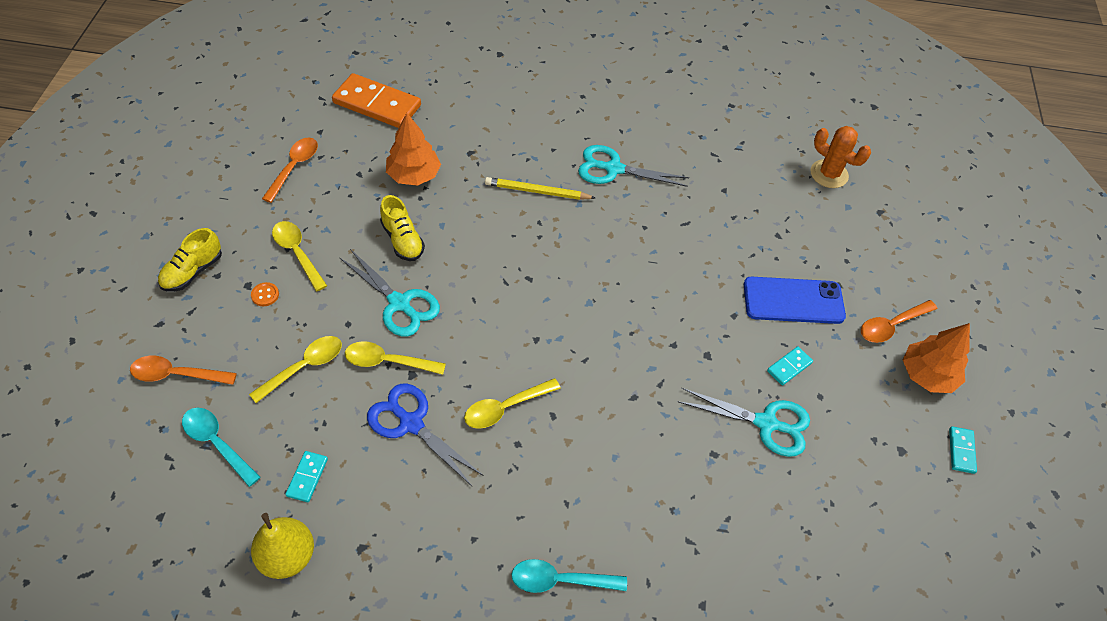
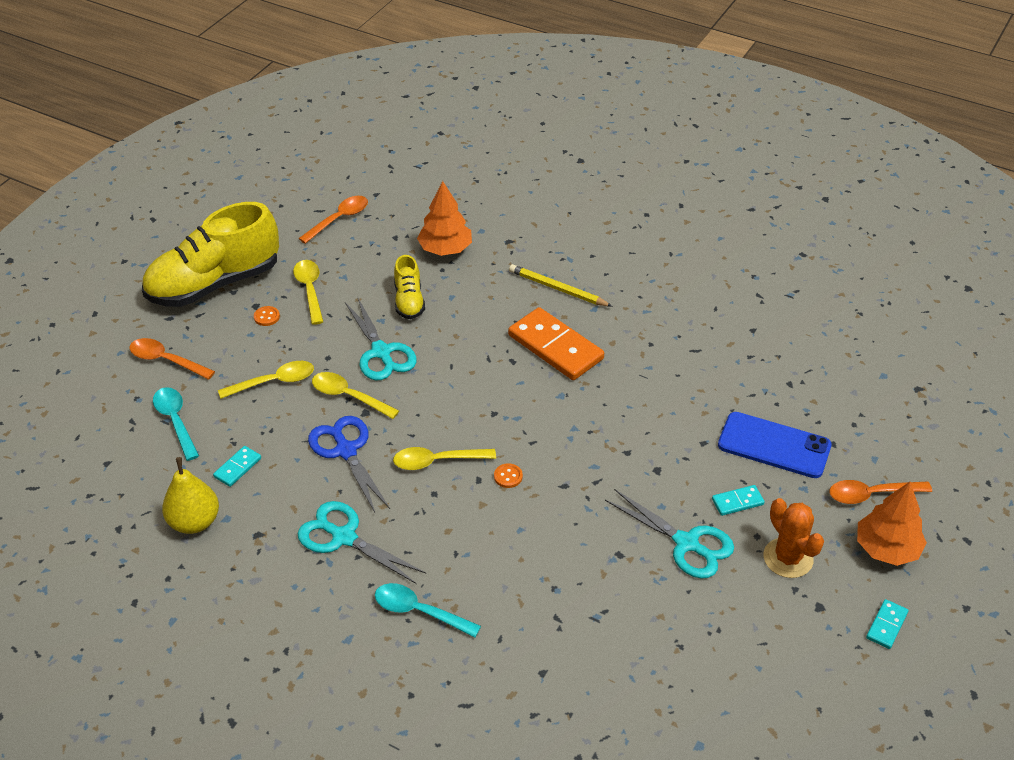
camera: 25 degrees right, 10 degrees down
(193, 271) = (214, 284): yellow shoe -> yellow shoe, size x2.10
(377, 104) = (439, 181): orange domino -> orange domino (555, 347)
(579, 403) = (508, 476): none -> orange button
(613, 169) = (645, 285): turquoise scissors -> turquoise scissors (344, 537)
(829, 174) = (878, 340): orange cactus -> orange cactus (788, 558)

